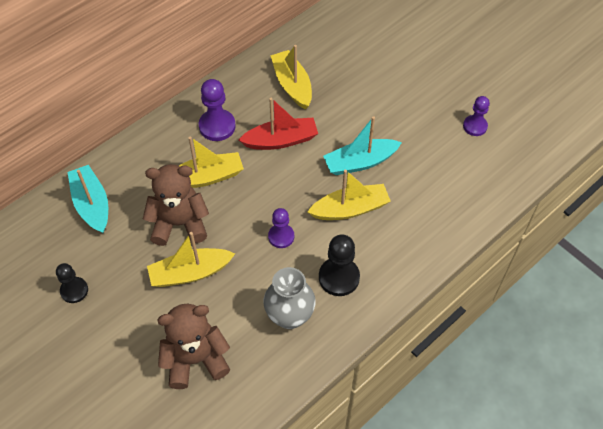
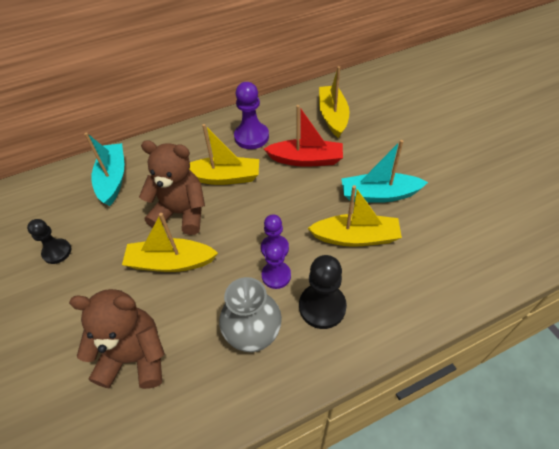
camera: 20 degrees right, 5 degrees down
(475, 126) = (512, 185): purple pawn -> purple pawn (276, 275)

